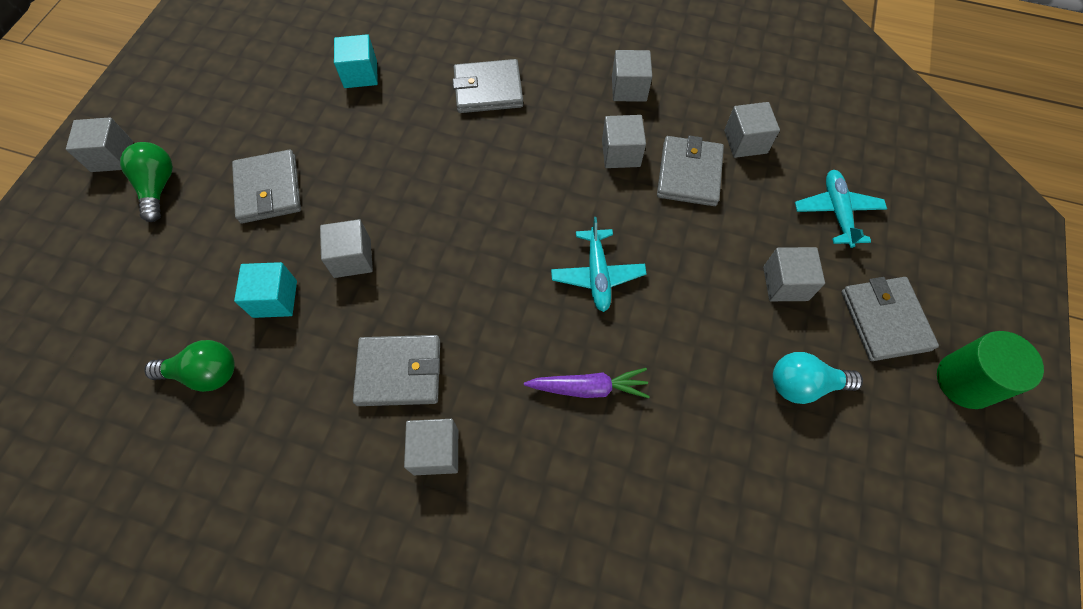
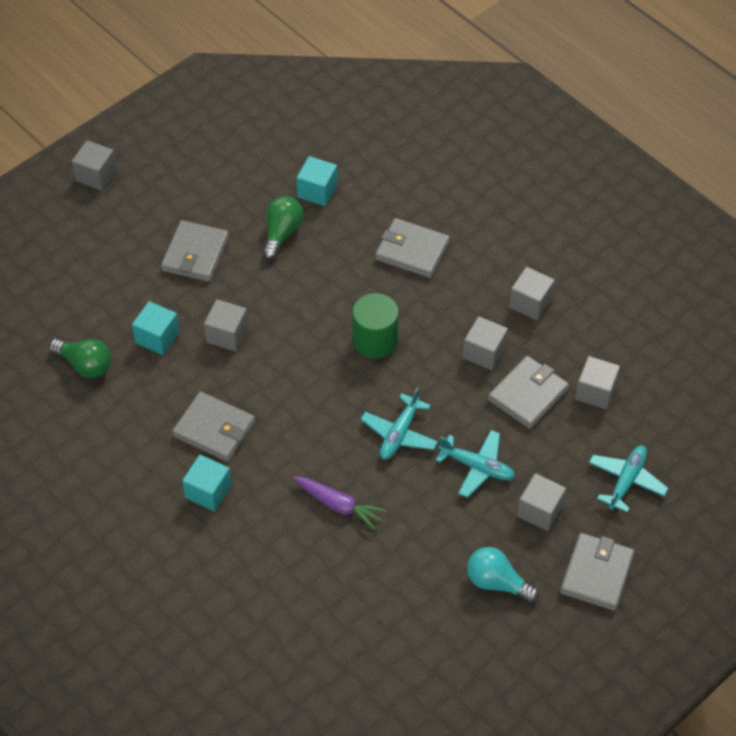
camera: 30 degrees right, 10 degrees down
(158, 187) = (117, 215): green light bulb -> green light bulb (282, 233)
(436, 451) = (208, 491): grey cube -> turquoise cube
(695, 270) = (477, 467): none -> turquoise plane
(965, 381) = (623, 643): green cylinder -> green cylinder (375, 340)

